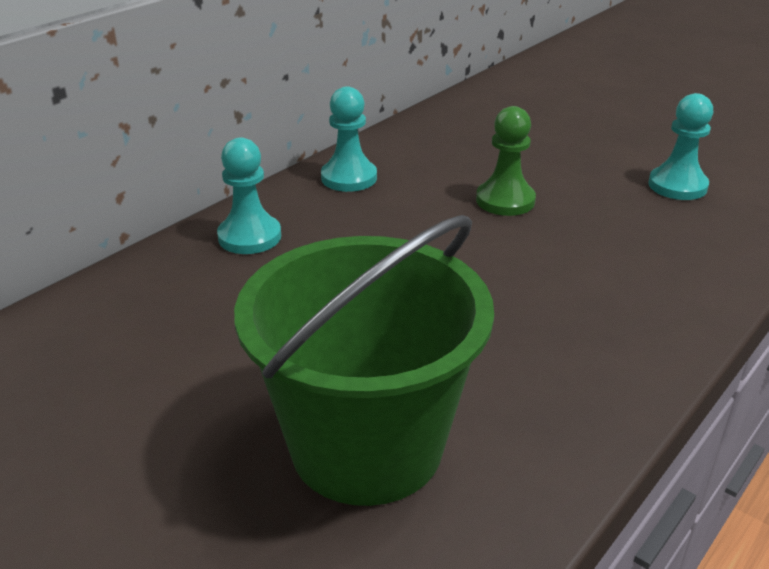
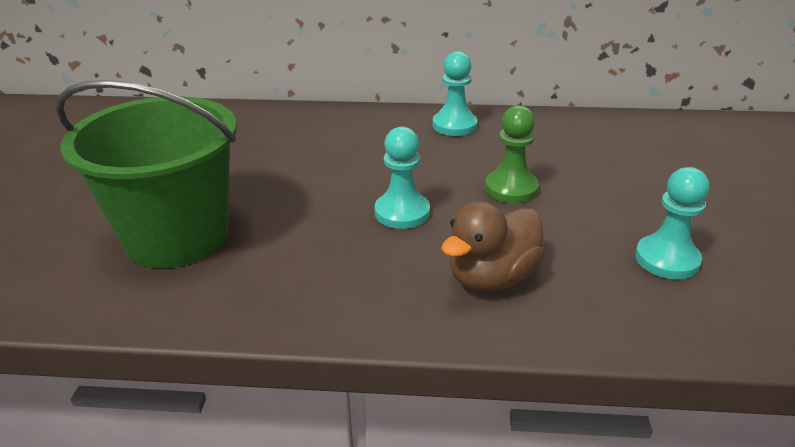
camera: 55 degrees right, 0 degrees up
(249, 237) = (343, 125): turquoise pawn -> turquoise pawn (402, 212)
(639, 269) = (492, 278): none -> brown duck

